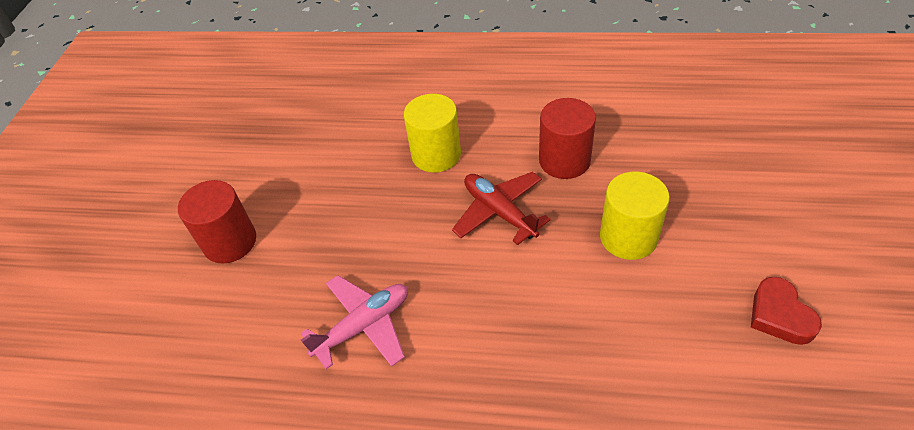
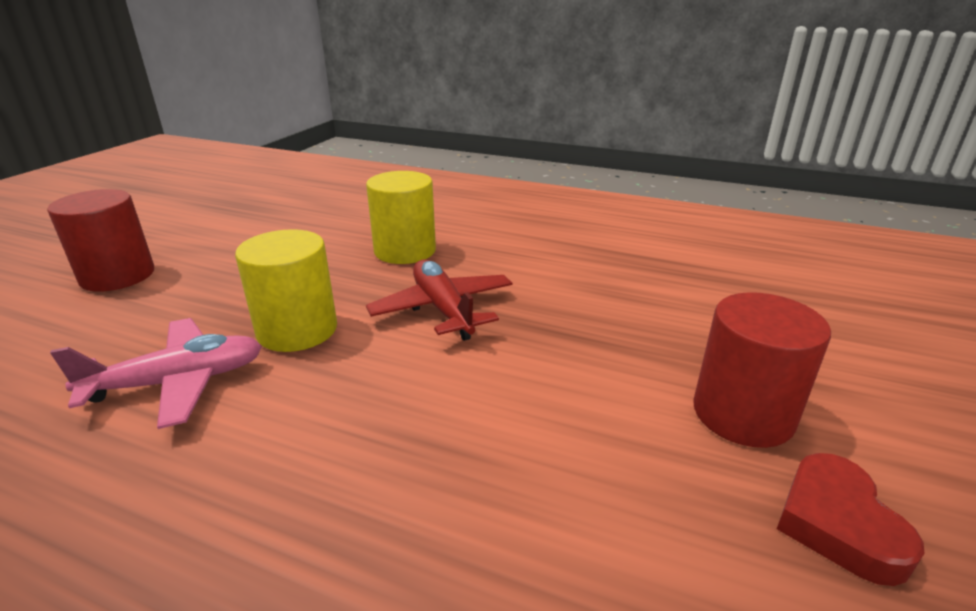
camera: 10 degrees right, 20 degrees down
(564, 160) = (555, 280): red cylinder -> red cylinder (742, 414)
(628, 237) = (605, 367): yellow cylinder -> yellow cylinder (297, 330)

